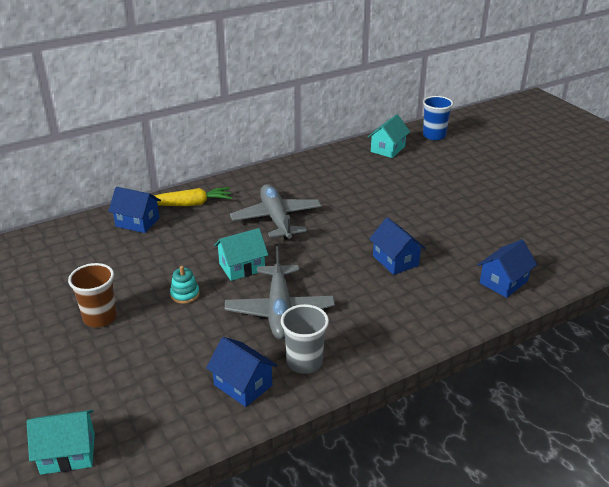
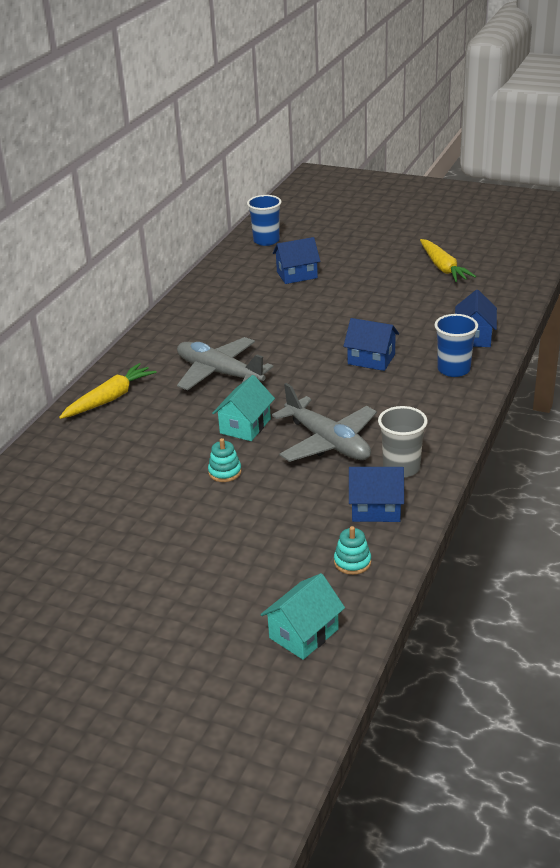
camera: 35 degrees left, 0 degrees up
(100, 317) = (171, 530): brown cup -> none
(137, 222) = (80, 437): blue house -> blue house (297, 275)
(171, 418) = (352, 562): none -> turquoise stacking toy
(387, 149) = (239, 269): turquoise house -> none
(450, 301) = (453, 369): none -> blue cup
(549, 211) = (443, 267): none -> yellow carrot

